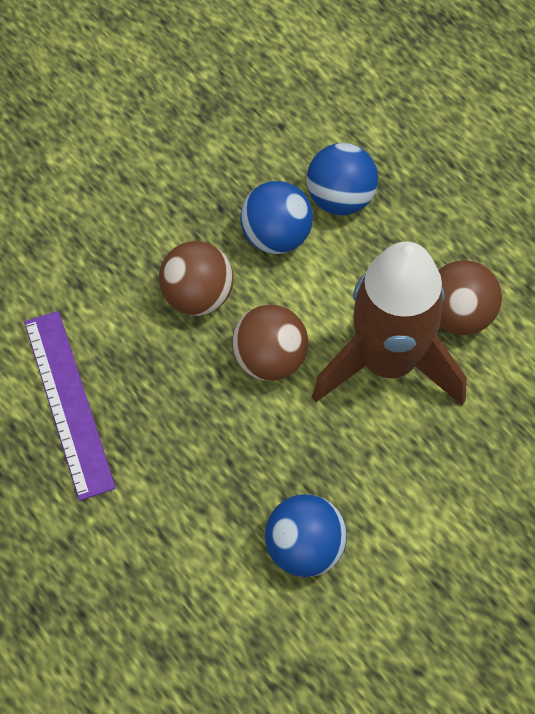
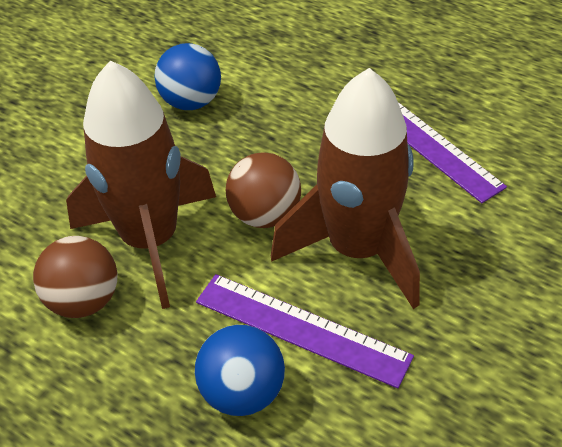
camera: 165 degrees right, 15 degrees down
(198, 296) = (357, 250): brown ball -> brown rocket
(276, 236) = (301, 329): blue ball -> purple ruler

